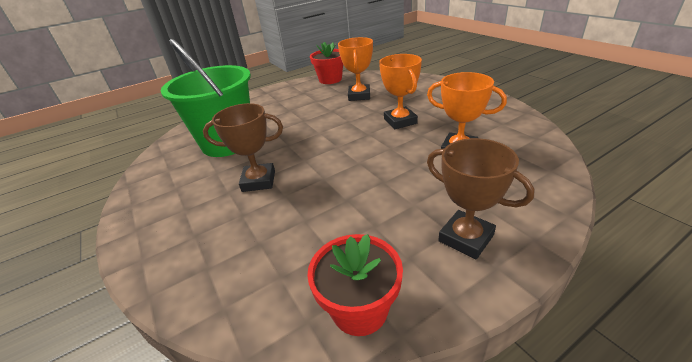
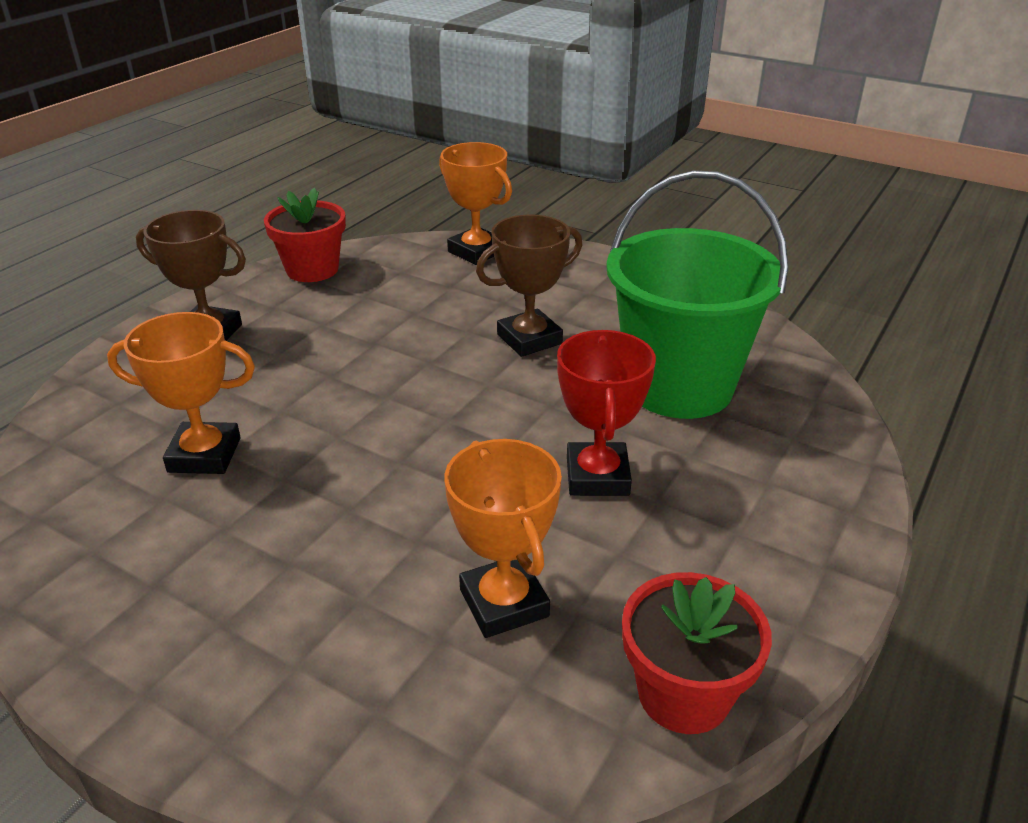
camera: 150 degrees right, 0 degrees up
(300, 118) = (597, 476): none -> red trophy
(400, 121) = (340, 512): orange trophy -> orange trophy (476, 251)

